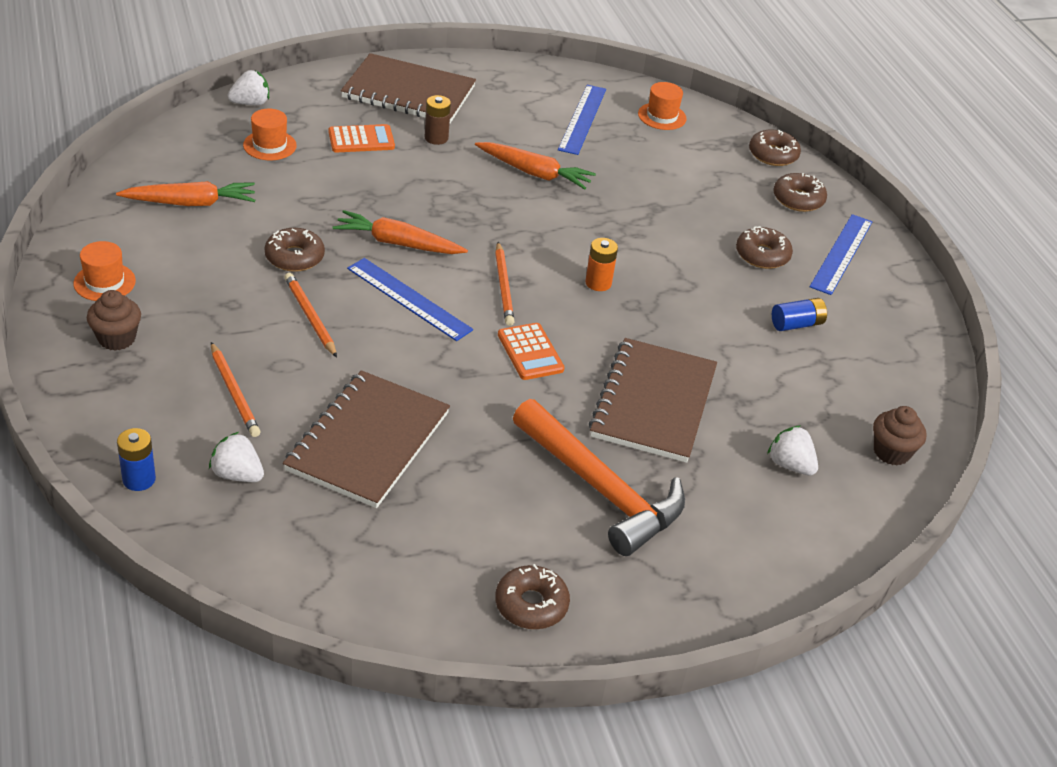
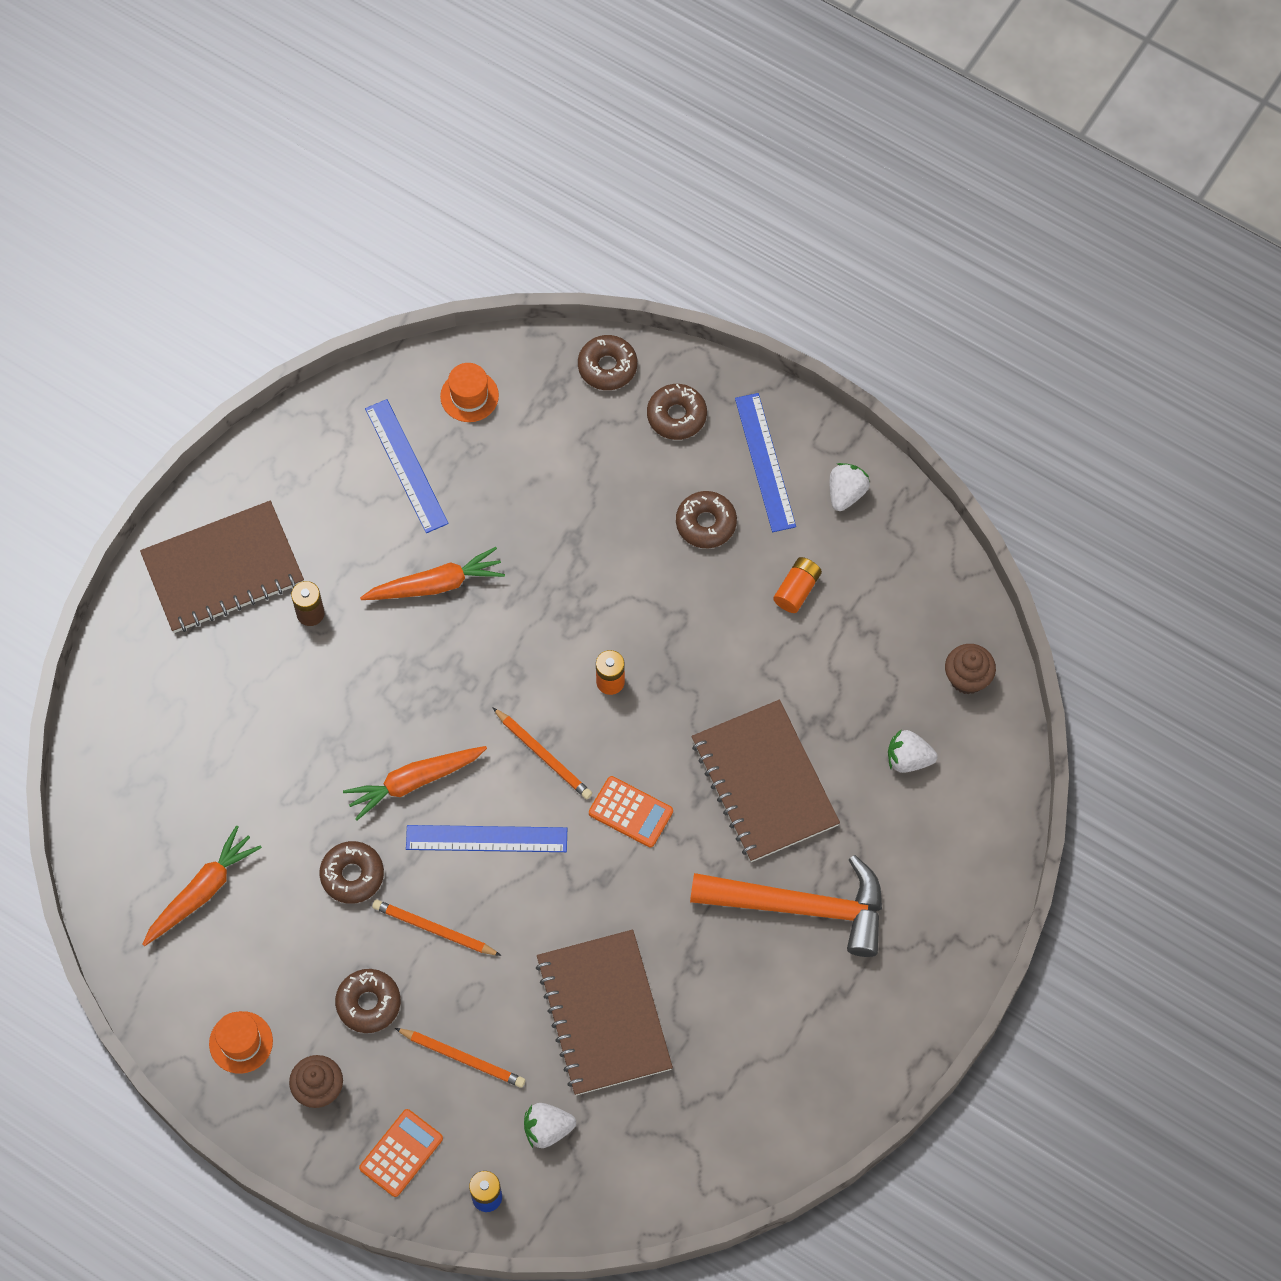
camera: 35 degrees left, 25 degrees up
(250, 103) = (105, 716): white strawberry -> white strawberry (846, 493)
(270, 145) = (184, 758): orange hat -> none
(361, 140) = (251, 676): orange calculator -> orange calculator (401, 1153)
(531, 605) = (845, 1054): brown donut -> brown donut (368, 1003)
(796, 324) = (797, 590): blue battery -> orange battery

